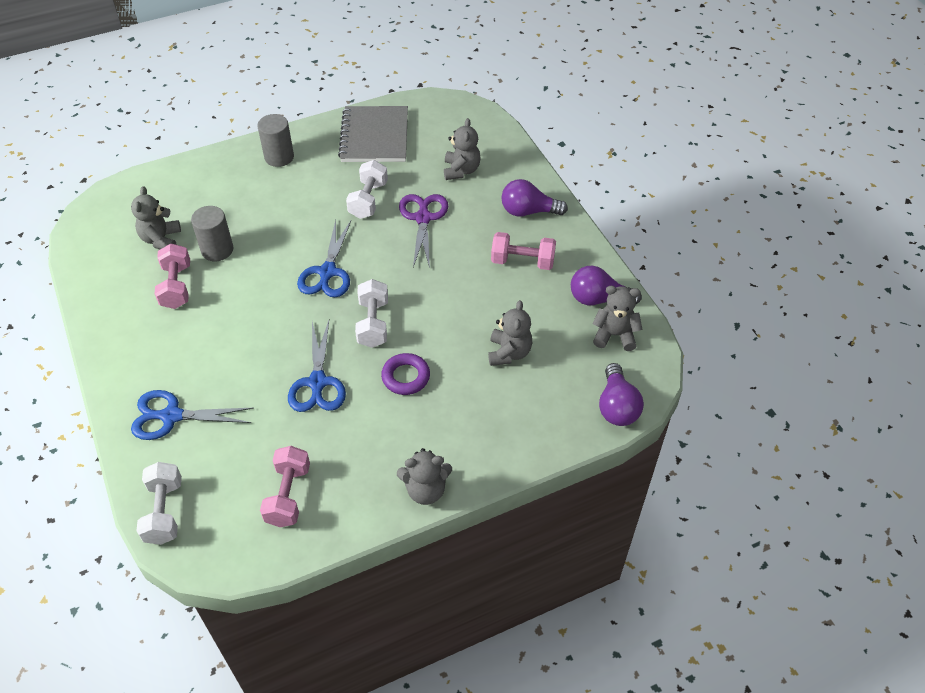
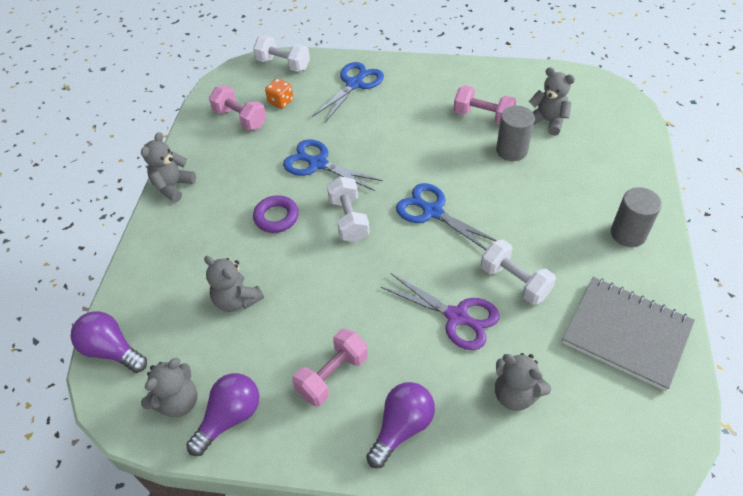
camera: 125 degrees right, 0 degrees up
(238, 471) = (281, 101): none -> orange dice
(373, 323) = (349, 219): white dumbbell -> white dumbbell turned 45 degrees clockwise

